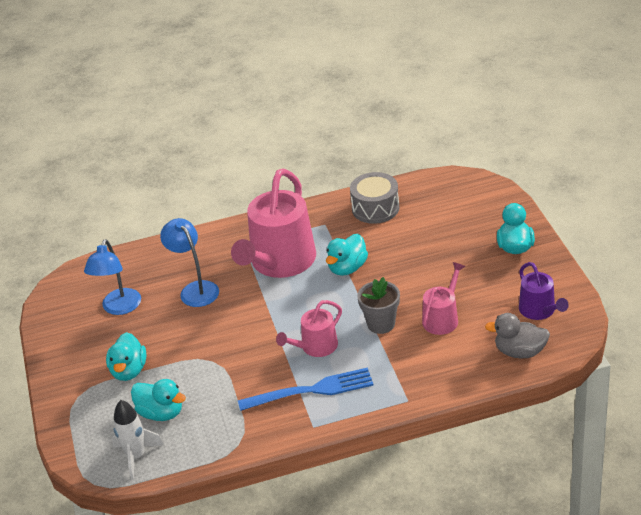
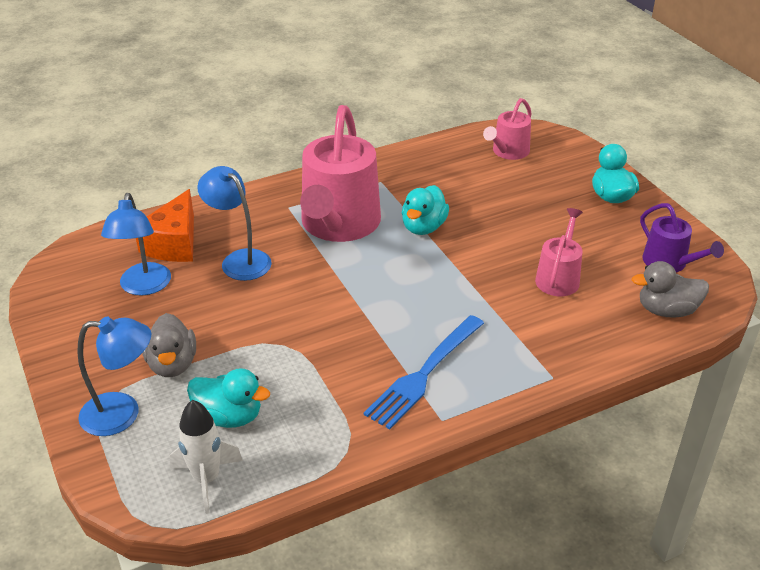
camera: 15 degrees left, 0 degrees up
(88, 405) = (122, 414): none -> blue lamp
(129, 371) = (172, 364): turquoise duck -> grey duck
(148, 272) = (174, 243): none -> orange cheese
(311, 390) = (424, 373): blue fork -> blue fork turned 150 degrees clockwise
(316, 347) = (413, 319): pink watering can -> pink watering can (508, 152)
(375, 208) = (435, 163): grey drum -> none
(381, 324) = (486, 288): grey flower pot -> none

